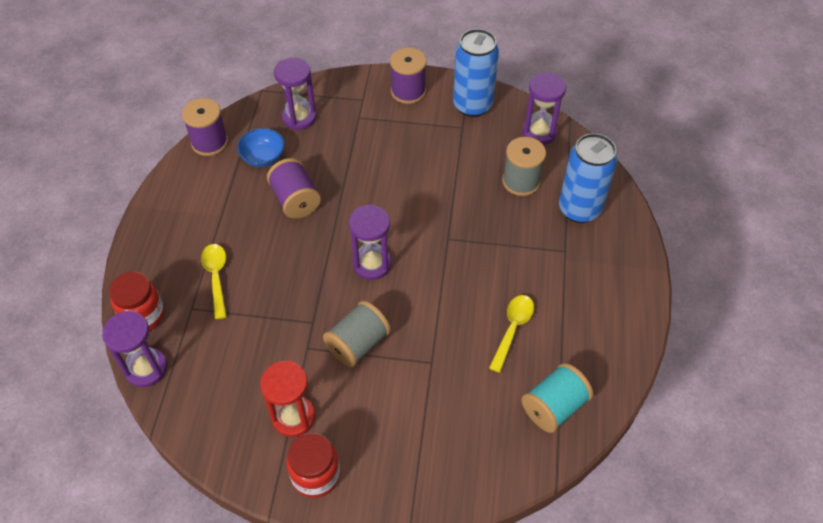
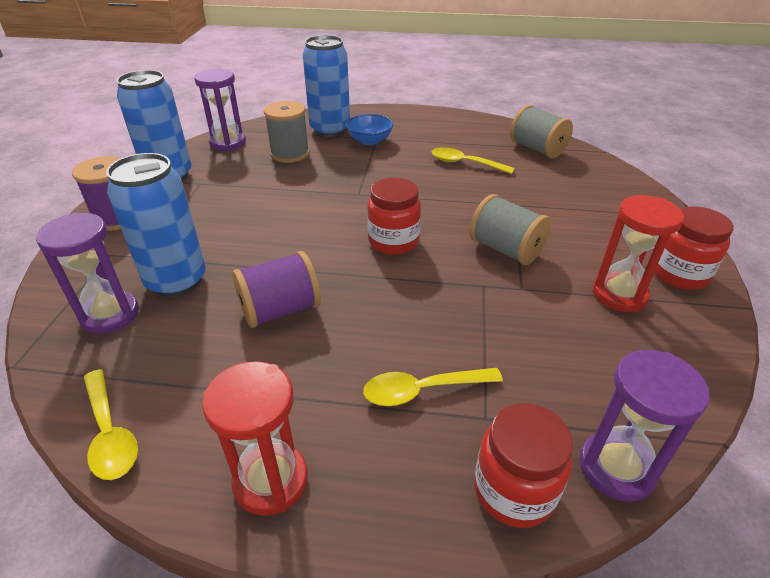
camera: 90 degrees left, 15 degrees down
(170, 211) = (271, 481): none -> red hourglass
(209, 142) = (110, 433): purple spool -> yellow spoon
(263, 157) = (180, 352): blue bowl -> blue bowl (370, 141)
(330, 141) = (177, 281): none -> blue can
(372, 264) = (393, 242): purple hourglass -> red jar
(554, 407) = (537, 149): turquoise spool -> grey spool

